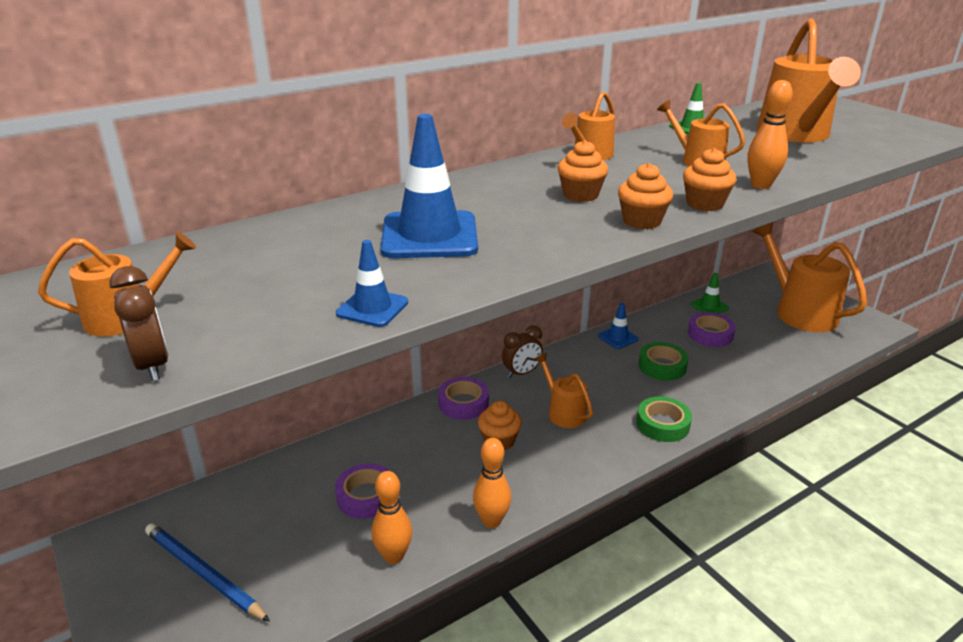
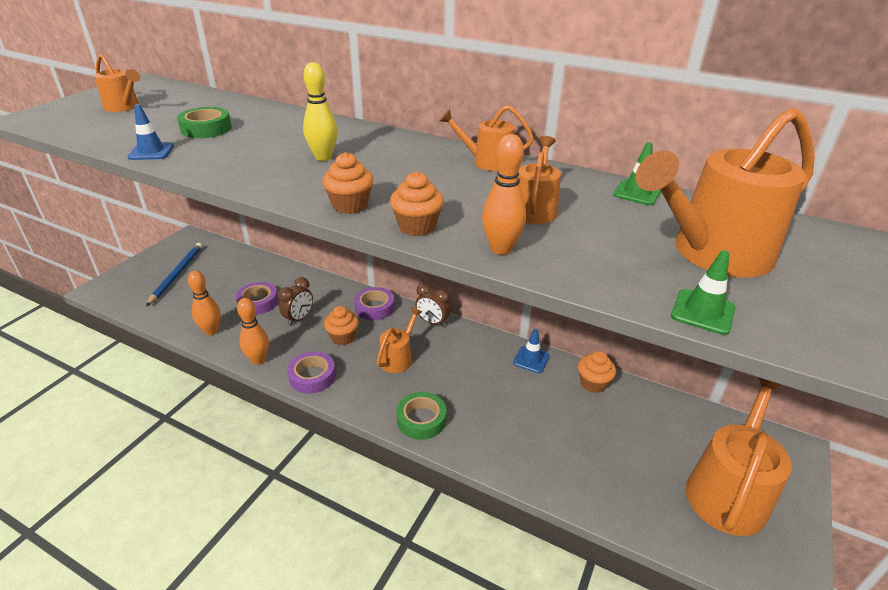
camera: 60 degrees right, 5 degrees up
(152, 365) = (75, 124): brown clock -> brown clock (299, 318)
(429, 236) = (266, 143): blue traffic cone -> none
(507, 214) = (323, 157): none -> yellow bowling pin
(580, 195) = (386, 174): orange cupcake -> orange cupcake (593, 383)
(662, 366) = (510, 399): green tape -> green tape (206, 129)
(709, 306) = (653, 408): green traffic cone -> green traffic cone (702, 312)
(710, 334) = (598, 420): purple tape -> purple tape (312, 376)

